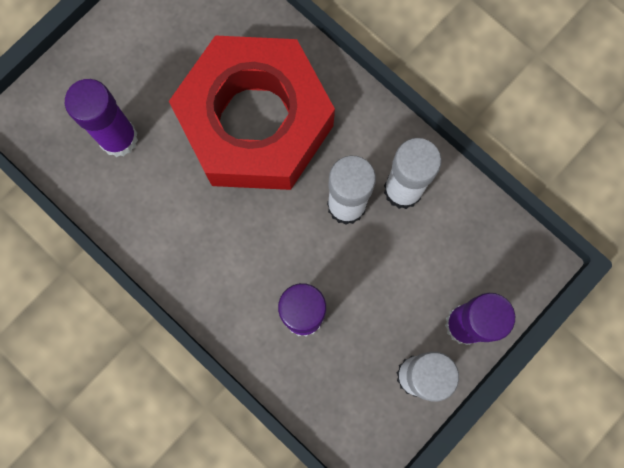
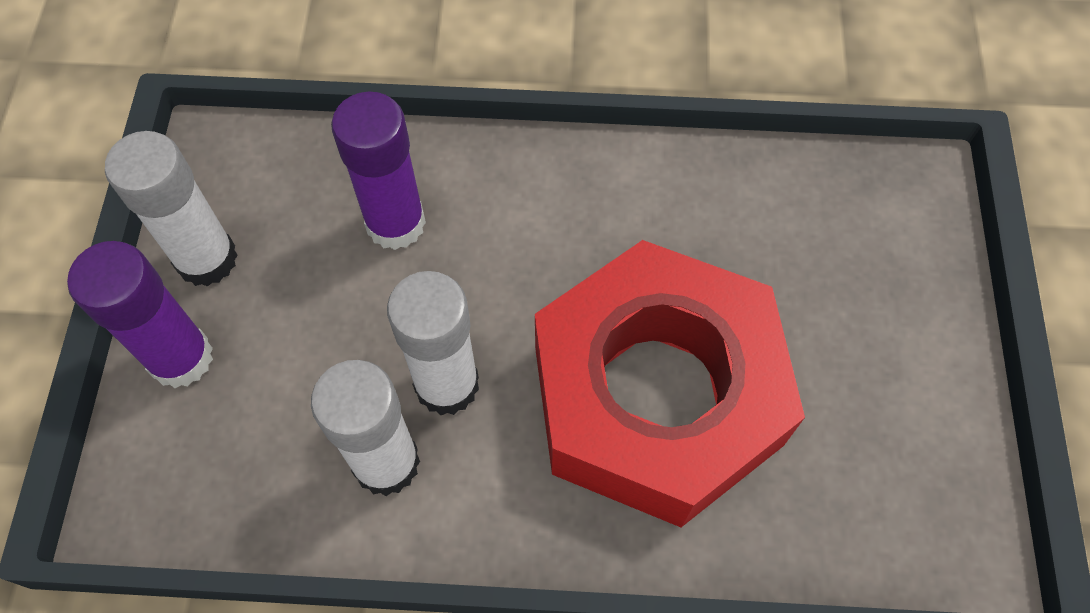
camera: 140 degrees right, 15 degrees down
(118, 138) = (796, 247): purple glue stick -> none

